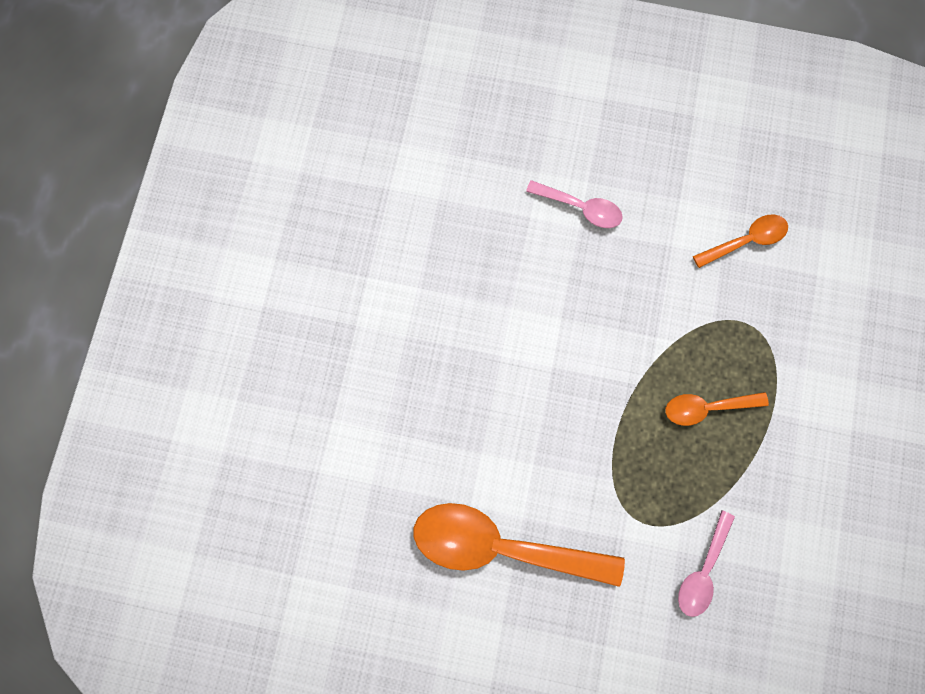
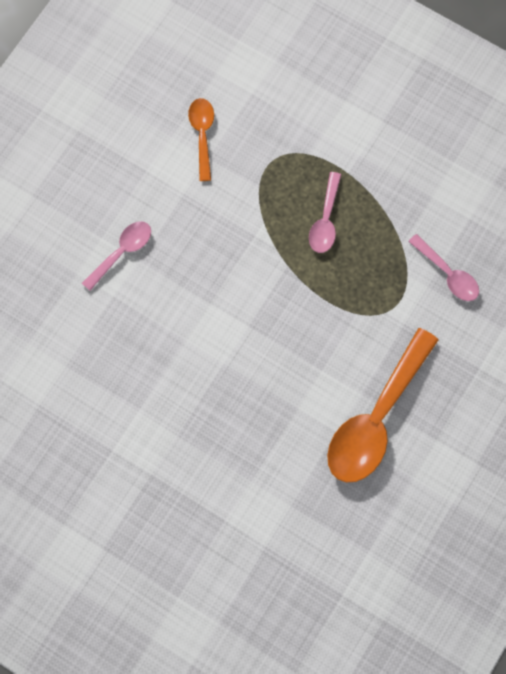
camera: 70 degrees left, 5 degrees down
(706, 407) = (325, 220): orange spoon -> pink spoon

